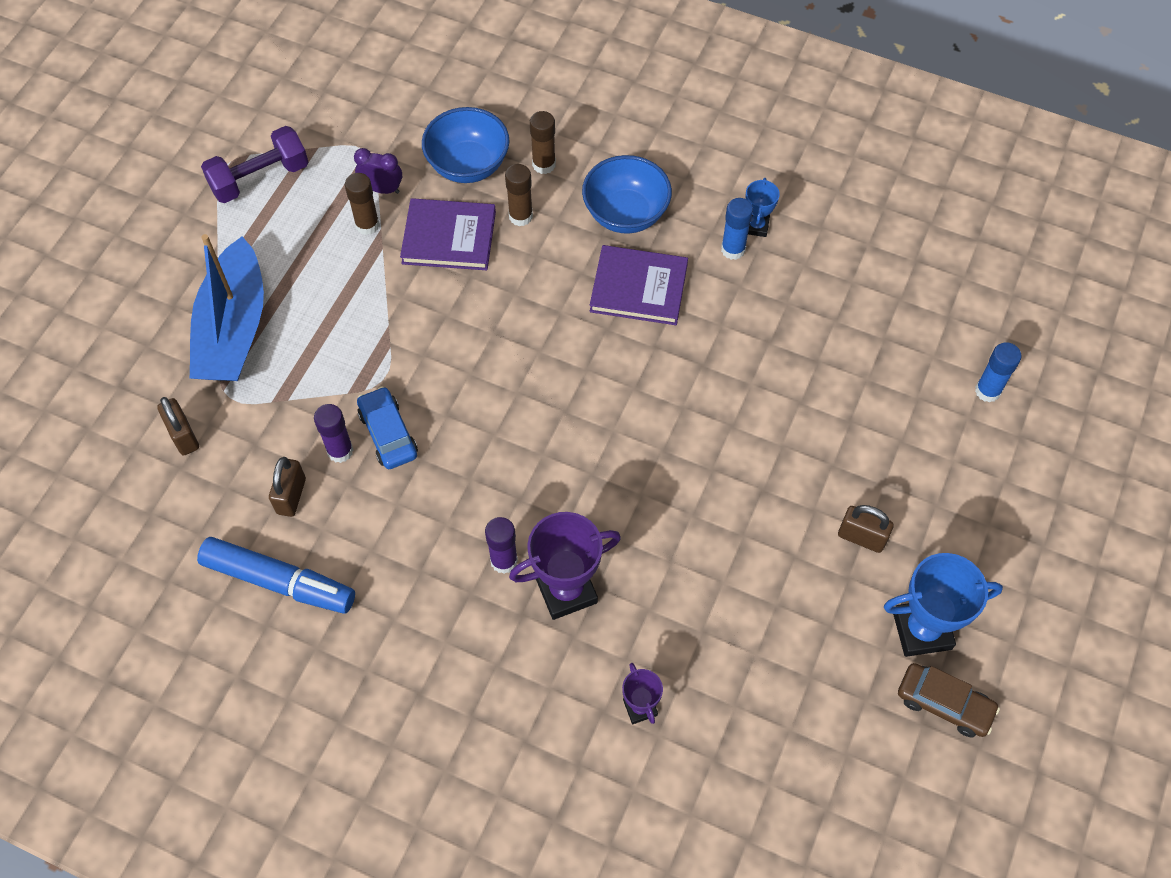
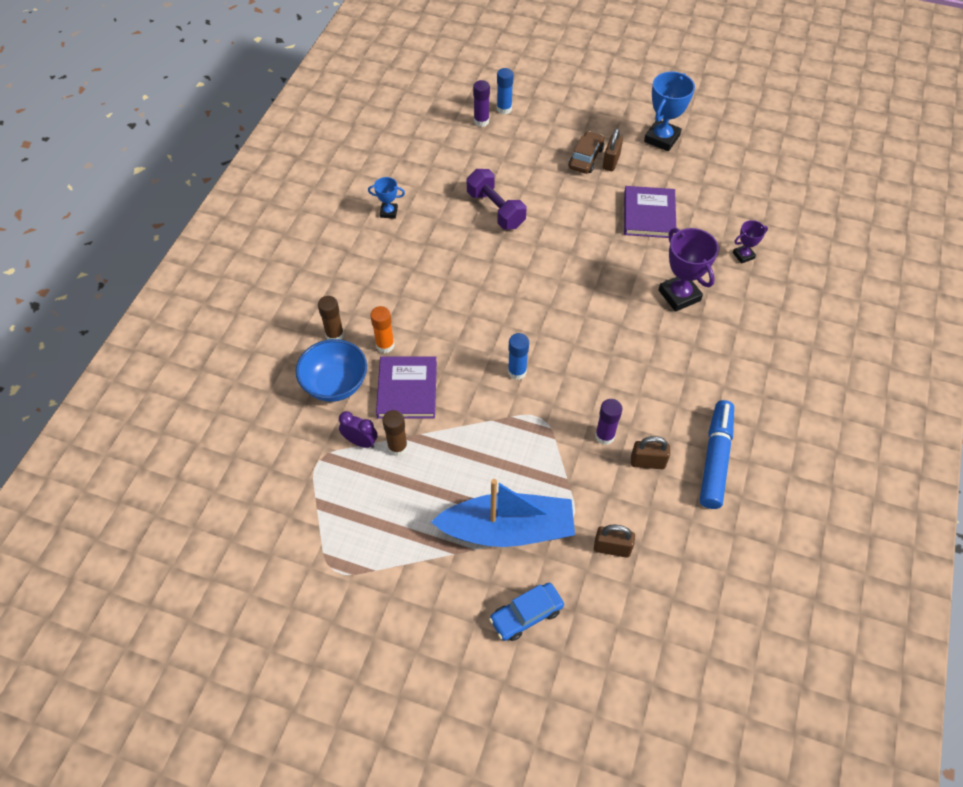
camera: 95 degrees left, 5 degrees down
(183, 436) = (612, 548): brown padlock -> brown padlock turned 45 degrees clockwise
(260, 178) = (350, 538): purple dumbbell -> purple dumbbell (495, 210)
(382, 189) = (360, 442): purple clock -> purple clock turned 105 degrees clockwise
(388, 434) = (585, 407): blue car -> blue car (526, 615)
(504, 561) = (667, 329): purple glue stick -> purple glue stick (481, 121)
(520, 216) = (385, 345): brown glue stick -> orange glue stick
(625, 214) = (380, 283): blue bowl -> none
(638, 288) = (444, 272): purple book -> purple book (649, 214)
(733, 249) = (409, 223): blue glue stick -> blue glue stick (517, 372)
(922, 630) = (661, 138): blue trophy -> blue trophy turned 45 degrees clockwise
(944, 704) = (701, 131): brown car -> brown car (586, 158)

